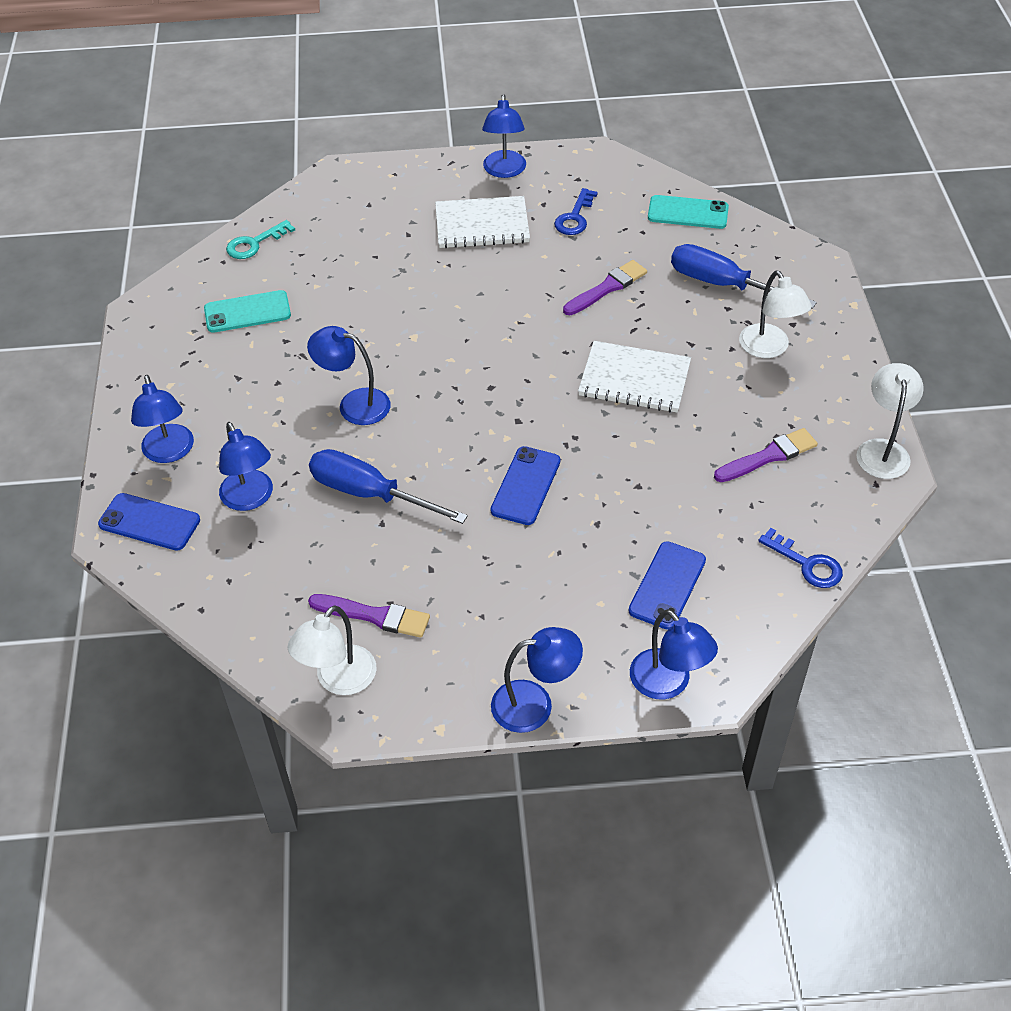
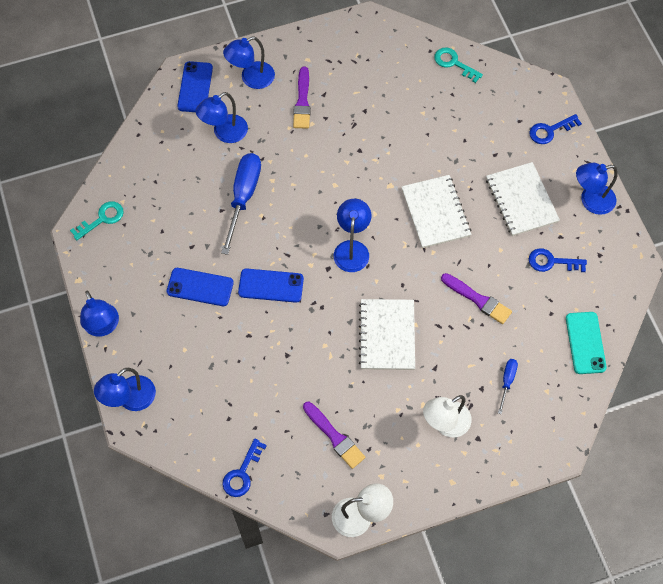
camera: 75 degrees right, 15 degrees up
(247, 312) = (385, 80): turquoise phone -> none
(338, 680) = (102, 219): white lamp -> turquoise key
(354, 404) = (317, 167): blue lamp -> blue lamp (352, 249)
(374, 616) = (150, 225): purple brush -> purple brush (302, 101)
(395, 182) = (550, 131): none -> blue key
(471, 302) = (435, 212): none -> white notebook
(667, 585) = (206, 387): blue phone -> blue phone (200, 287)
(723, 285) = (507, 381): blue screwdriver -> blue screwdriver, size x0.49

